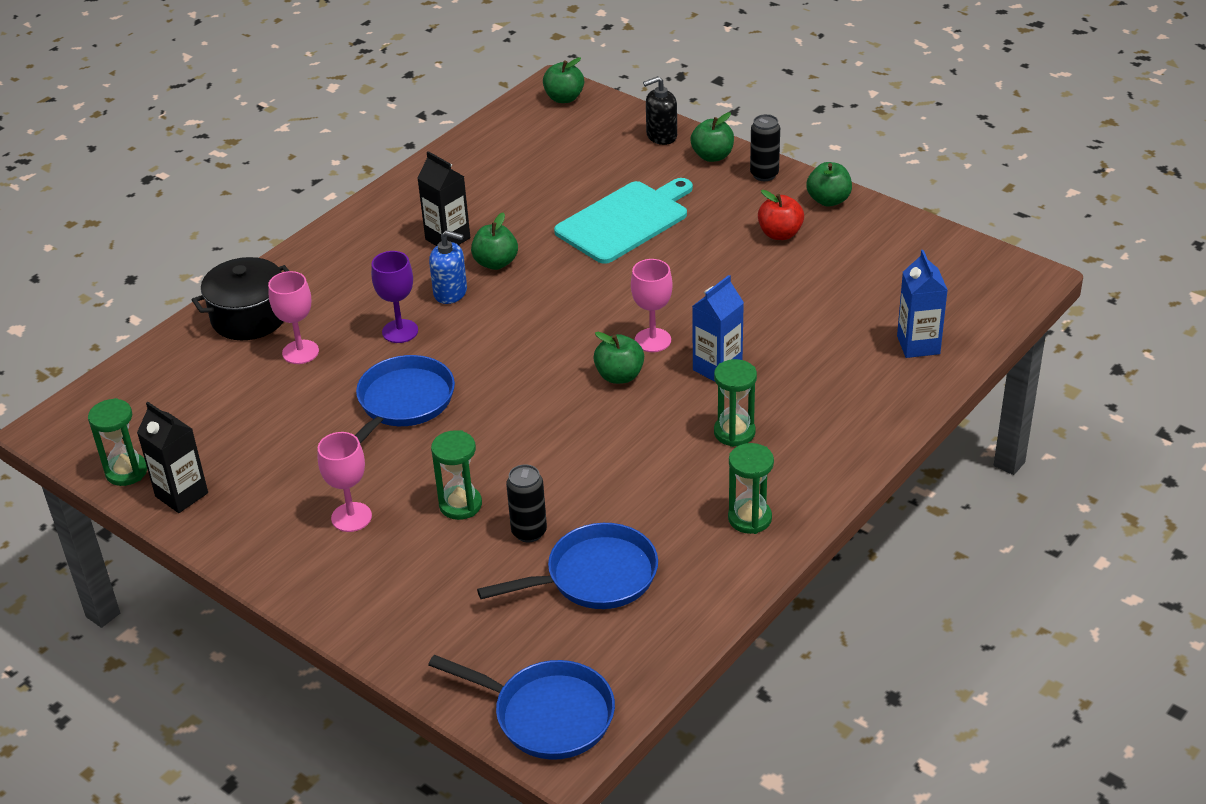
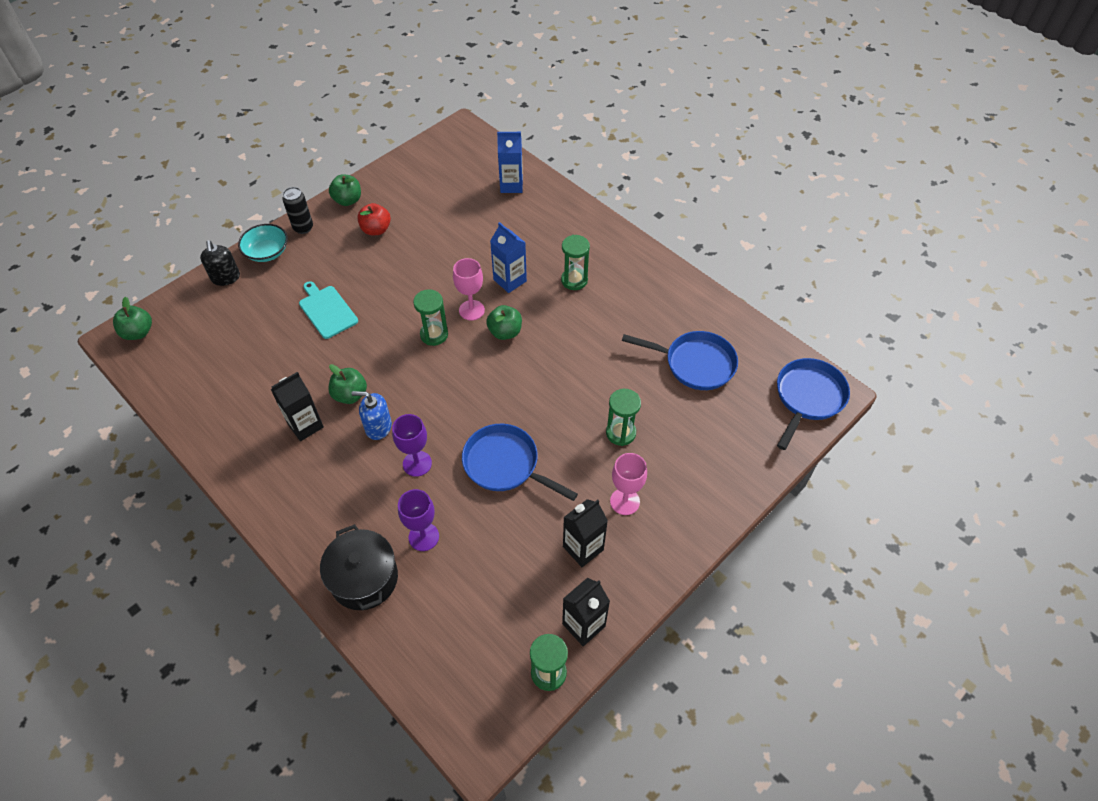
camera: 85 degrees left, 15 degrees up
(283, 484) = (583, 548): none -> black carton
(300, 352) = (423, 537): pink goblet -> purple goblet
(450, 292) = (378, 427): blue soap dispenser -> blue soap dispenser turned 105 degrees counterclockwise
(529, 532) = (652, 395): black can -> none
(595, 576) = (695, 364): blue pan -> blue pan turned 120 degrees clockwise
(625, 221) = (327, 310): turquoise cutting board -> turquoise cutting board, size x0.65
(712, 156) = (267, 252): green apple -> turquoise bowl
(749, 518) = (652, 283): green hourglass -> green hourglass (434, 335)

